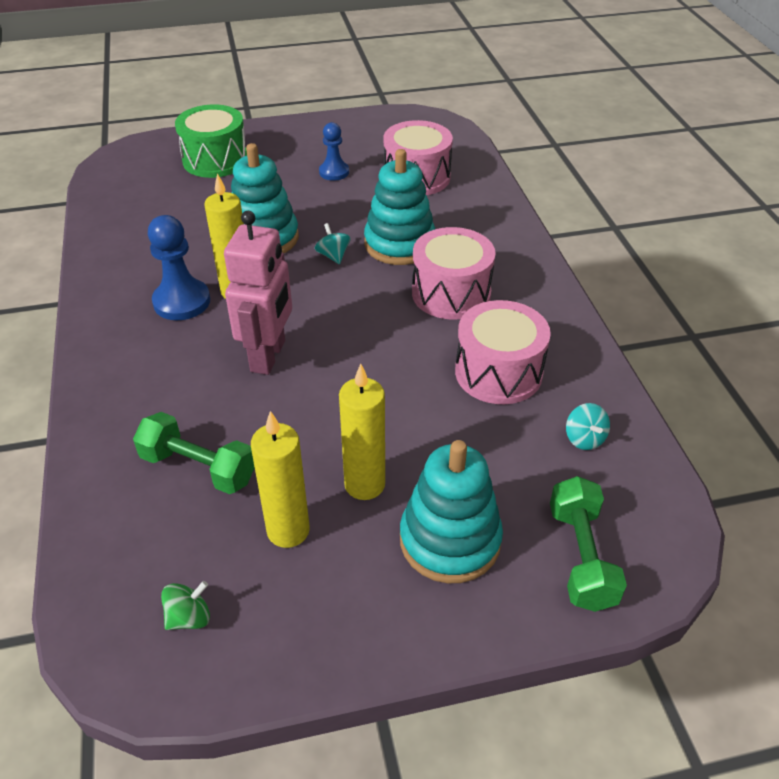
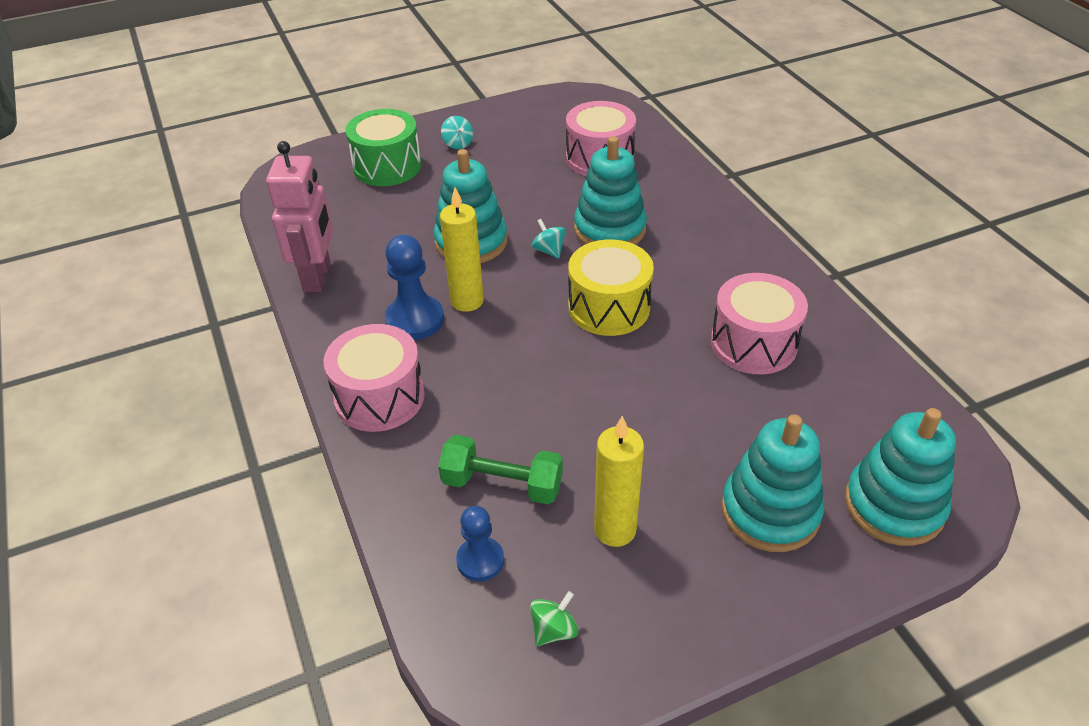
camera: 10 degrees left, 0 degrees up
(269, 356) = (526, 362): pink robot -> pink robot (318, 277)
(334, 172) = (515, 163): blue pawn -> blue pawn (480, 560)
(364, 484) = (670, 472): yellow candle -> none
(369, 317) = (609, 307): none -> yellow drum
(451, 293) = (679, 272): pink drum -> pink drum (379, 397)
(581, 557) = (894, 505): green dumbbell -> turquoise stacking toy
(584, 439) = (856, 394): turquoise spinning top -> turquoise spinning top (458, 144)

